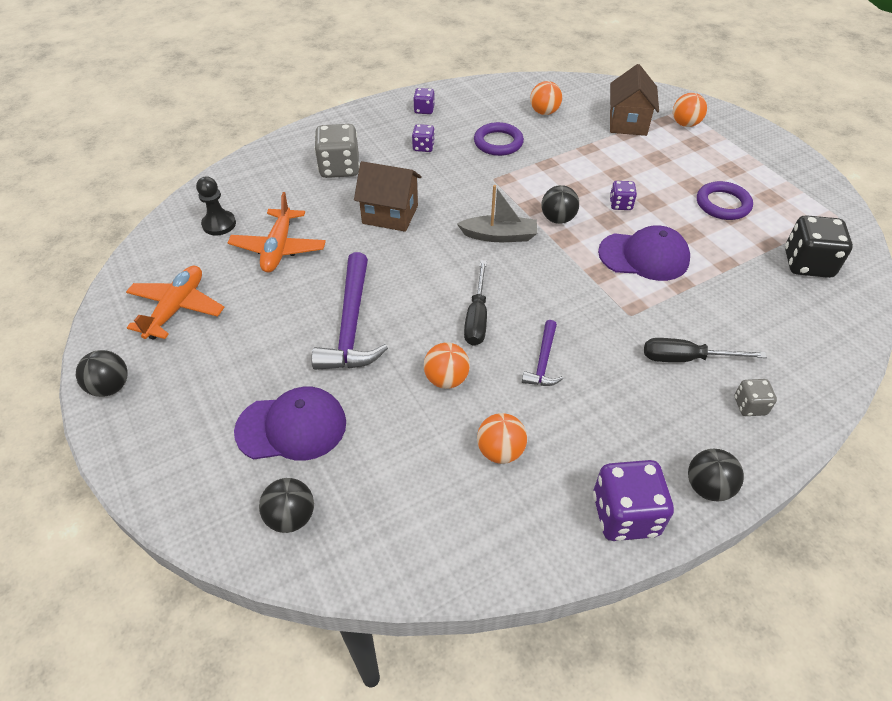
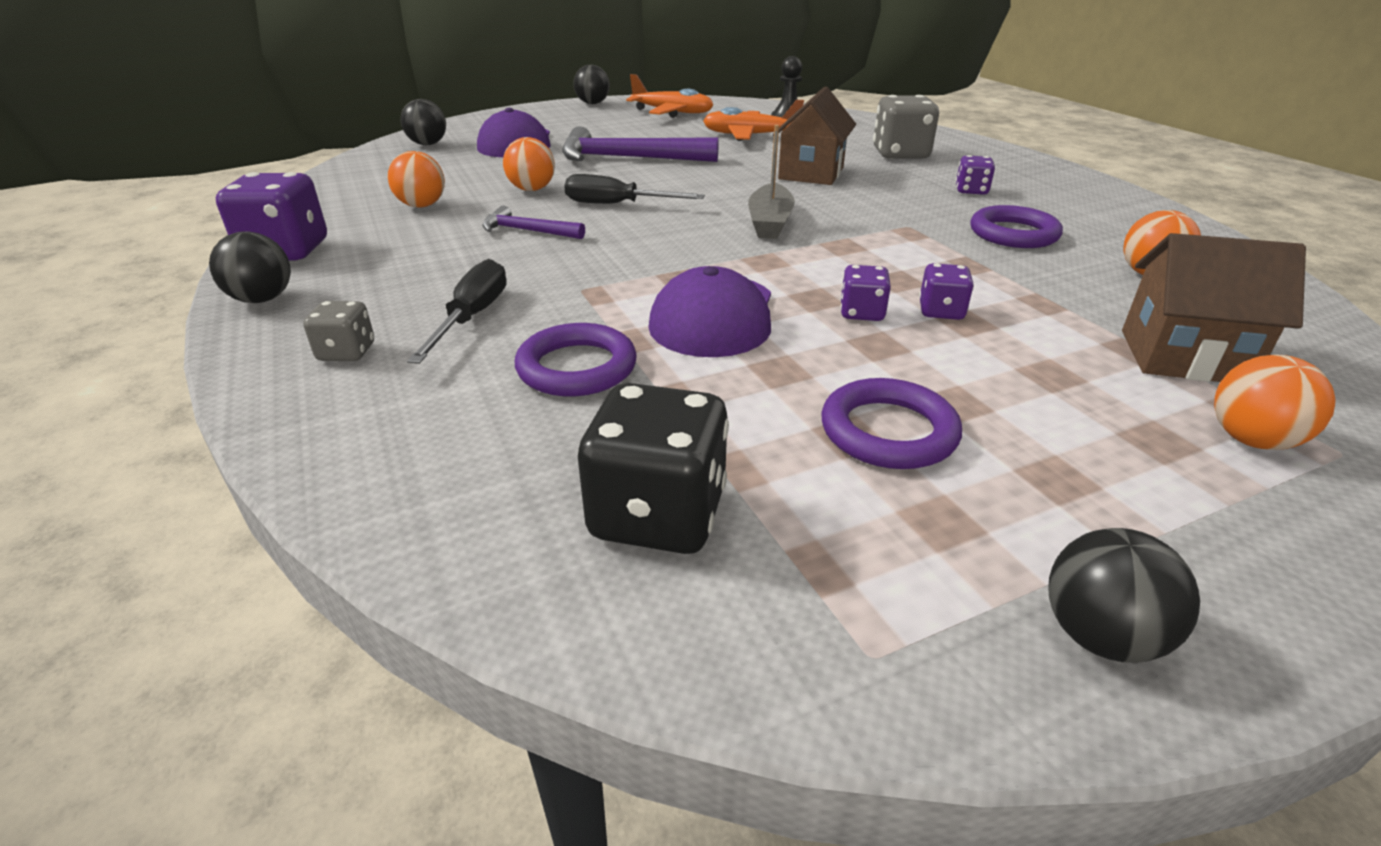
camera: 95 degrees right, 15 degrees down
(424, 110) = (1076, 193): purple dice -> purple dice (941, 311)
(557, 219) = (812, 260): black ball -> black ball (1099, 636)
(719, 302) = (577, 367): none -> purple ring

